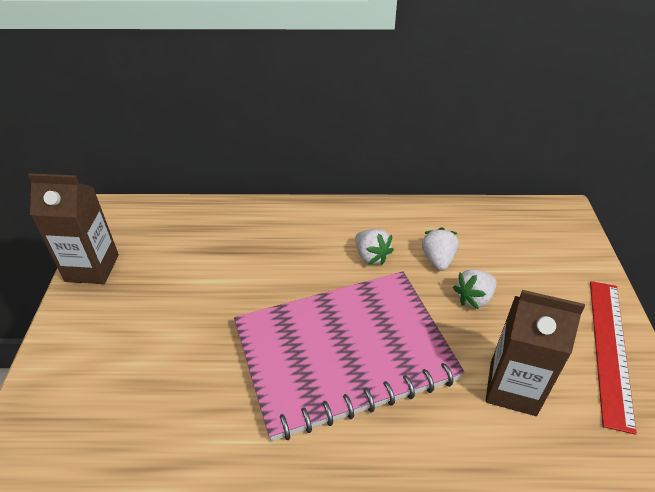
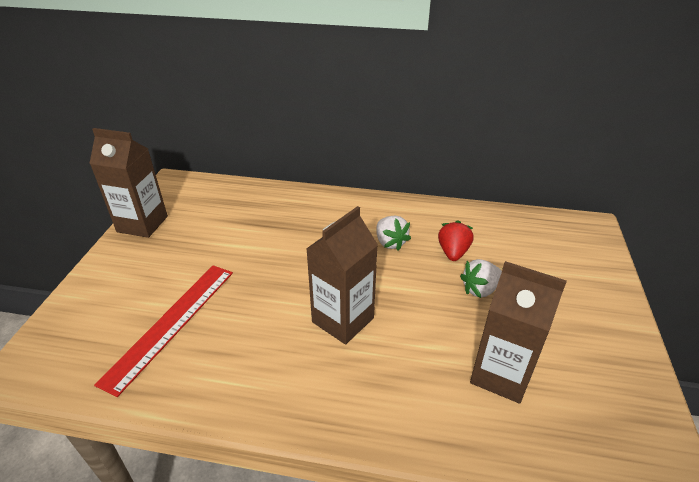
camera: 10 degrees right, 5 degrees down
(344, 352) = (343, 320): pink notebook -> brown carton
(438, 259) = (453, 252): white strawberry -> red strawberry
(610, 349) = (611, 353): red ruler -> red ruler (171, 323)

